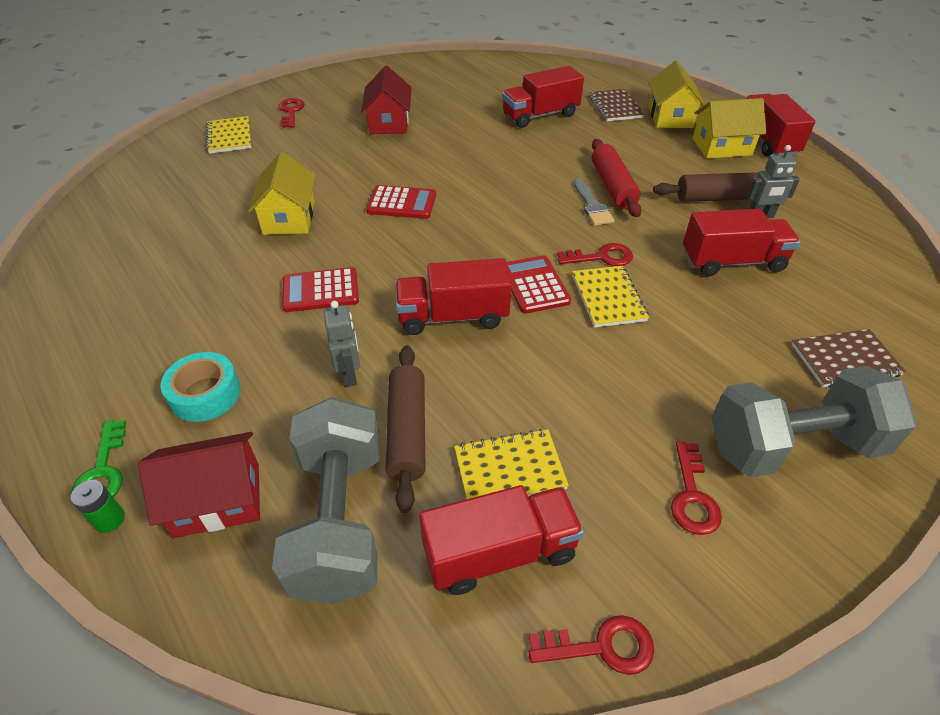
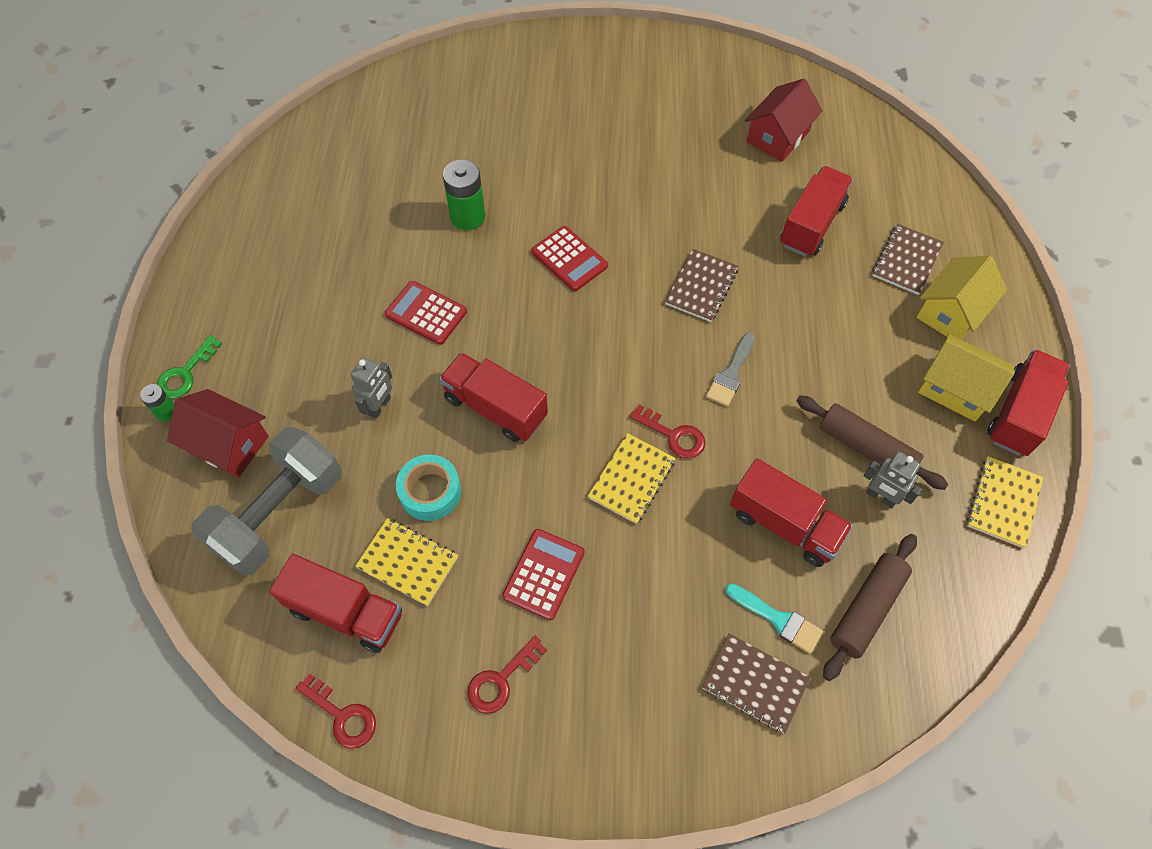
camera: 40 degrees right, 15 degrees up
(205, 394) = (281, 355): turquoise tape -> turquoise tape (430, 492)
(229, 137) = (501, 82): yellow notebook -> yellow notebook (1003, 503)
(289, 218) = (468, 217): yellow house -> green battery
(291, 112) = (580, 77): red key -> none
(389, 122) = (653, 145): red house -> red house (778, 137)
(407, 431) = (373, 482): brown rolling pin -> brown rolling pin (866, 609)
(514, 174) = (701, 287): none -> brown notebook
(534, 285) = (587, 423): red calculator -> red calculator (544, 574)
(540, 115) = (811, 224): red truck -> red truck turned 105 degrees clockwise
(612, 186) = (777, 364): red rolling pin -> none
(792, 446) = (616, 708): grey dumbbell -> none
(803, 314) = (778, 619): none -> turquoise brush

